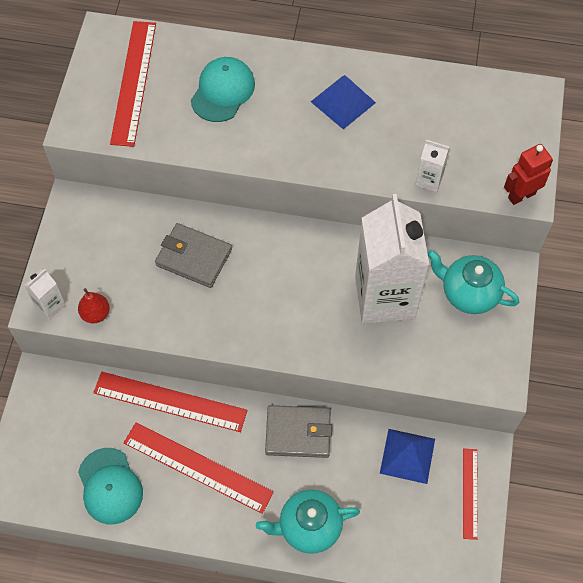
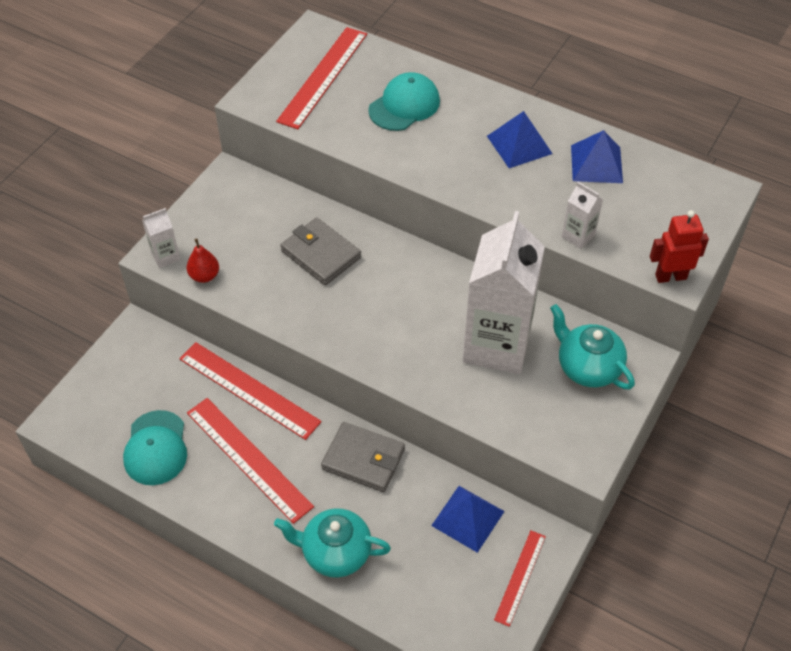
camera: 20 degrees right, 10 degrees down
(418, 101) = (596, 164): none -> blue pyramid

